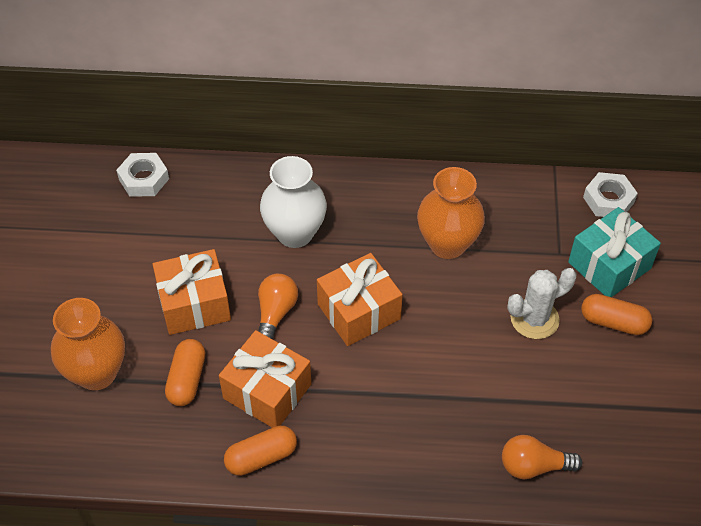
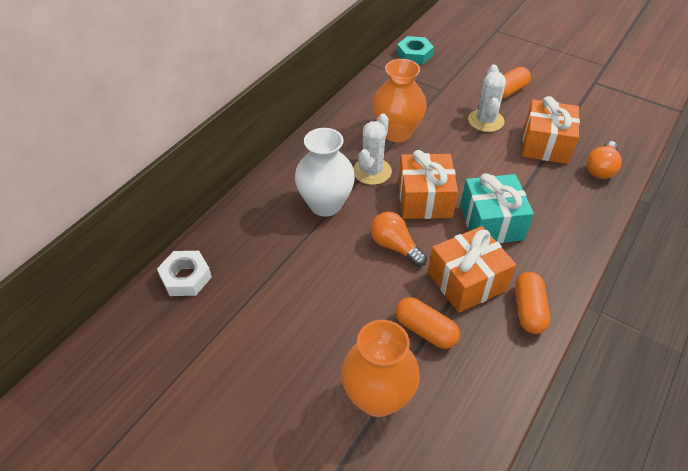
camera: 60 degrees left, 5 degrees down
(194, 304) = (350, 295): orange gift -> orange gift (546, 144)
(369, 249) = (372, 171): none -> white cactus
(608, 200) = (414, 55): white nut -> turquoise nut
(609, 265) = (464, 75): turquoise gift -> turquoise gift (491, 222)

